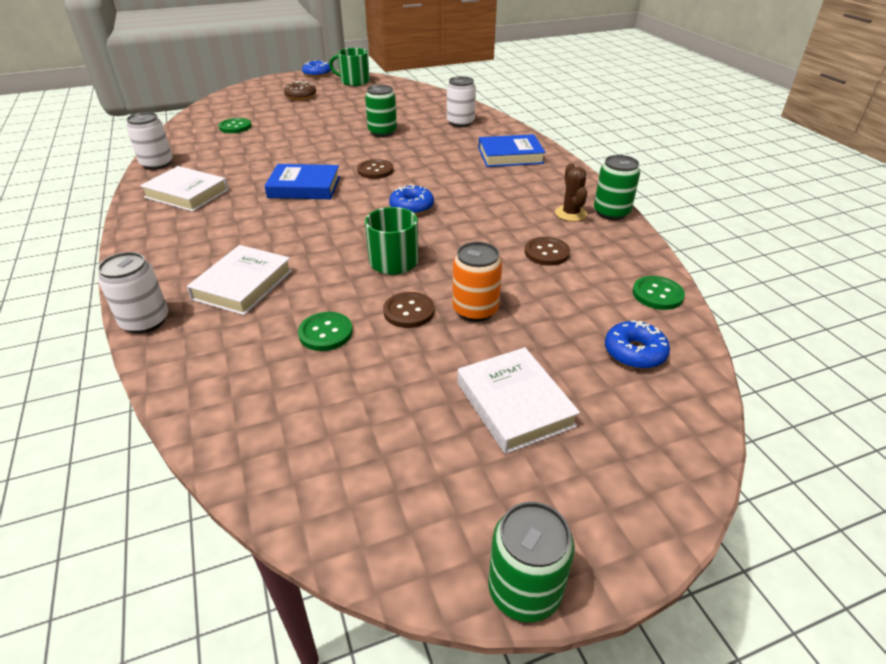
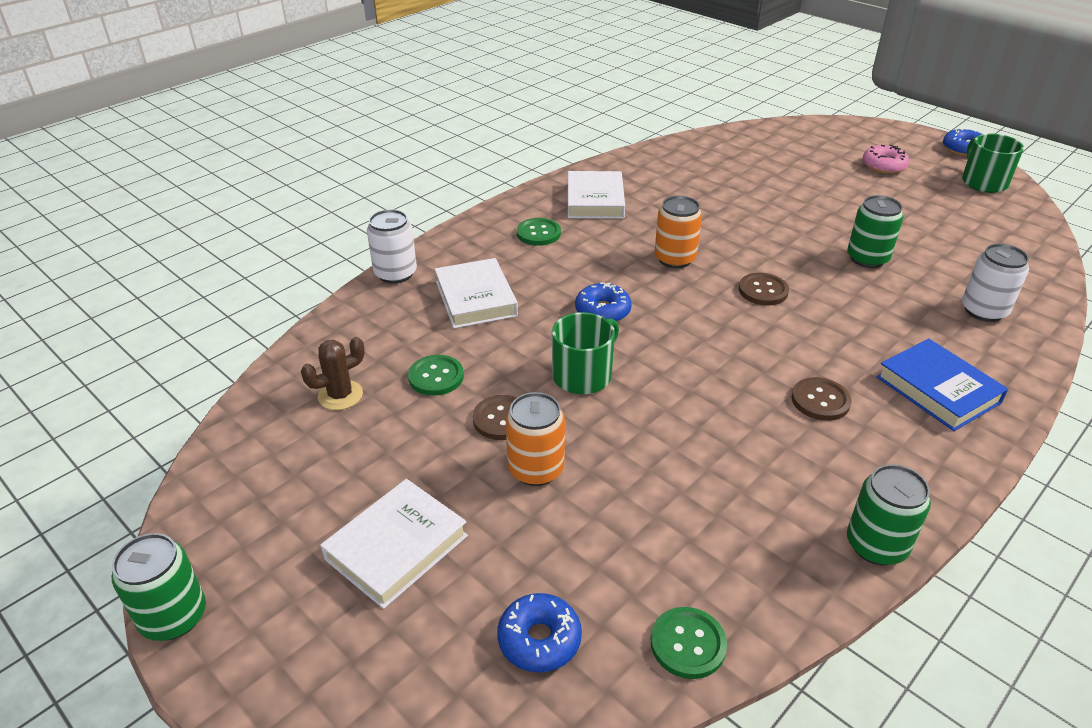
camera: 65 degrees right, 0 degrees up
(157, 164) = (631, 160): white can -> none
(235, 127) = (754, 163): green button -> green button (538, 233)
(243, 285) = (475, 299): white book -> white book turned 75 degrees clockwise
(301, 96) = (883, 166): brown donut -> pink donut
(304, 187) = (674, 259): blue book -> orange can
(411, 207) = (706, 349): blue donut -> blue donut (602, 311)
(546, 253) = (702, 499): brown button -> brown button (820, 400)
(571, 213) = (828, 499): brown cactus -> brown cactus (340, 395)

